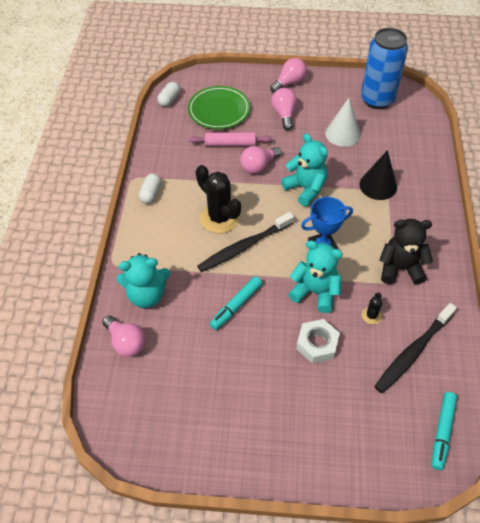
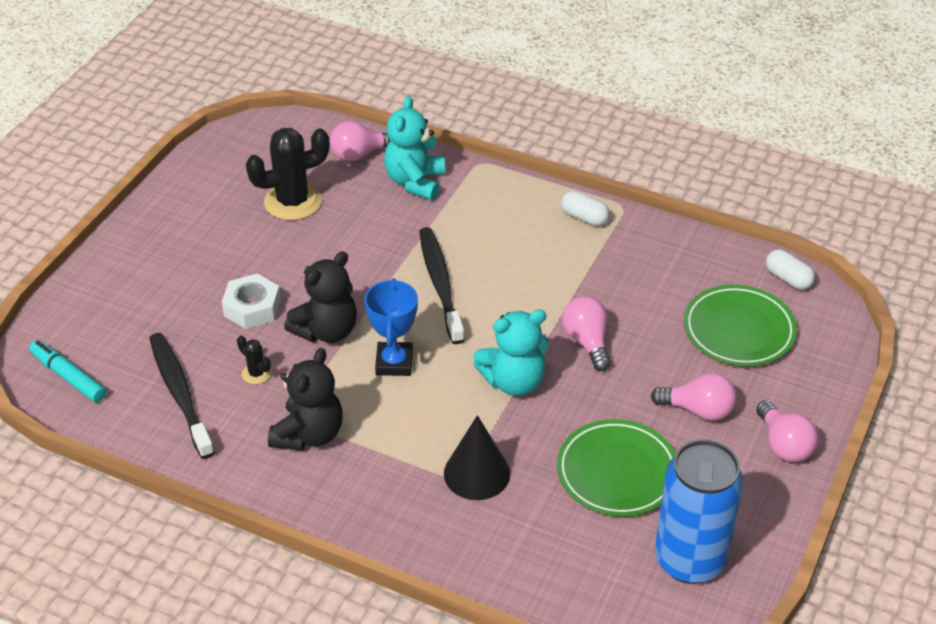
camera: 110 degrees right, 10 degrees down
(219, 218) = (504, 273): black cactus -> black cactus (293, 202)
(230, 144) = (652, 323): pink rolling pin -> none
(236, 306) = (352, 252): turquoise marker -> none
(315, 292) = (326, 331): turquoise teddy bear -> black teddy bear
(342, 134) = (617, 472): white cone -> green plate

